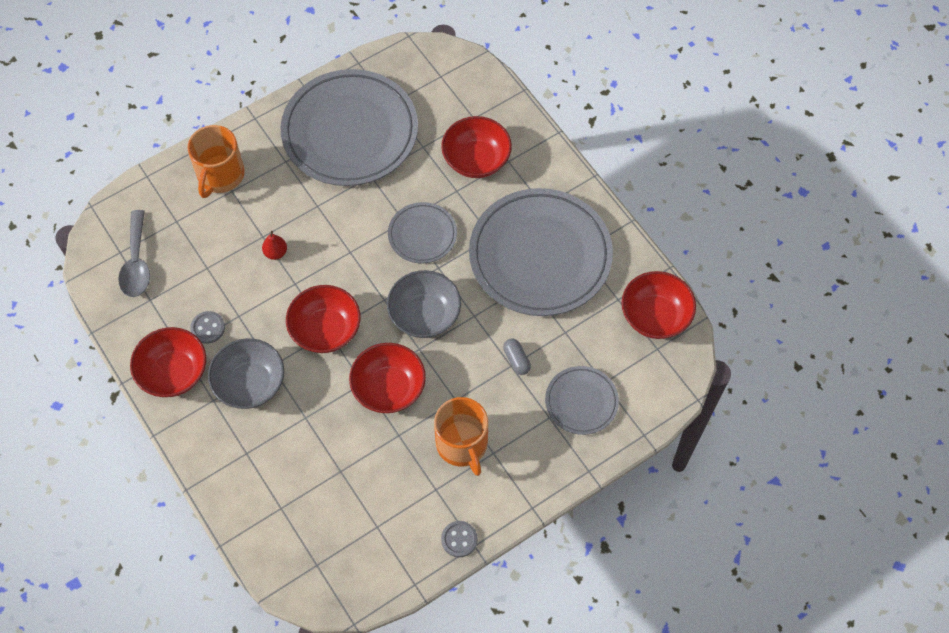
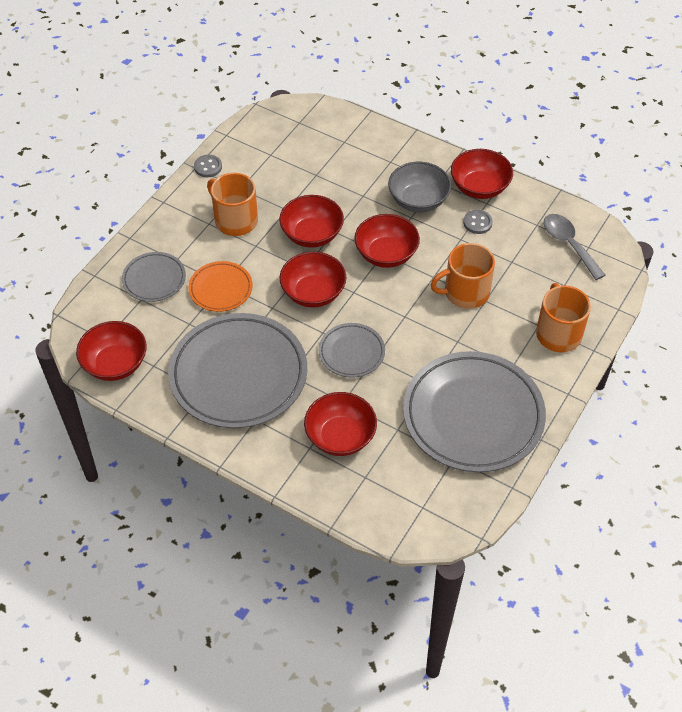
camera: 155 degrees right, 10 degrees down
(276, 252) = (465, 292): red pear -> orange mug
(424, 315) = (313, 293): grey bowl -> red bowl
(516, 360) = (220, 289): grey capsule -> orange plate

